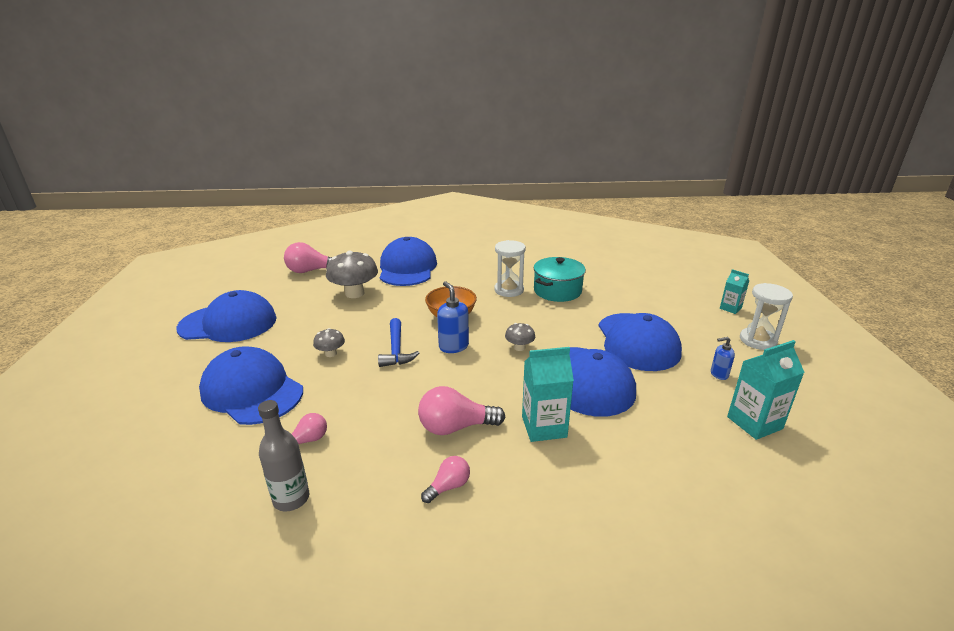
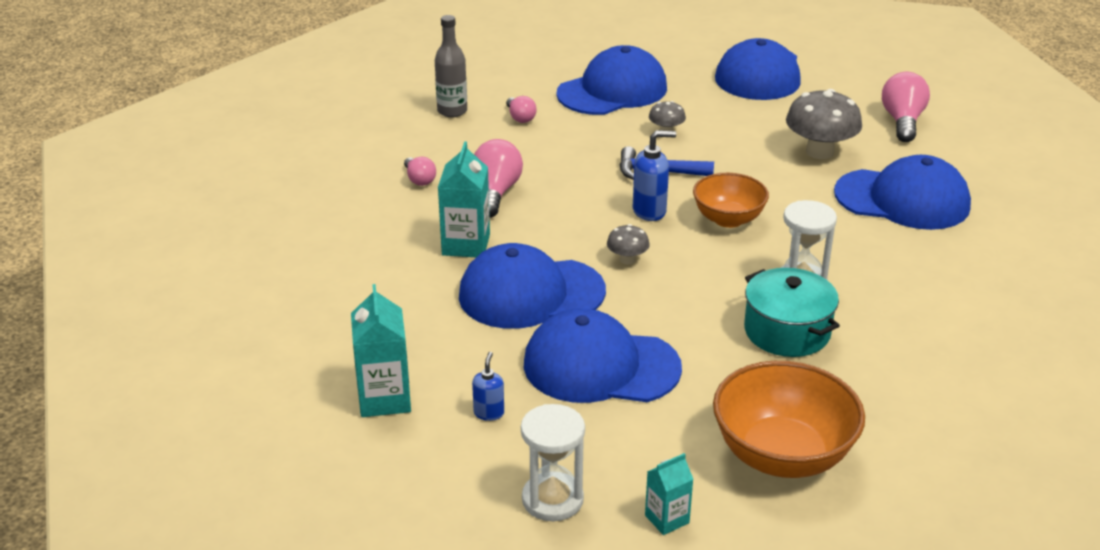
camera: 105 degrees right, 5 degrees up
(655, 285) = (782, 455): none -> orange bowl

